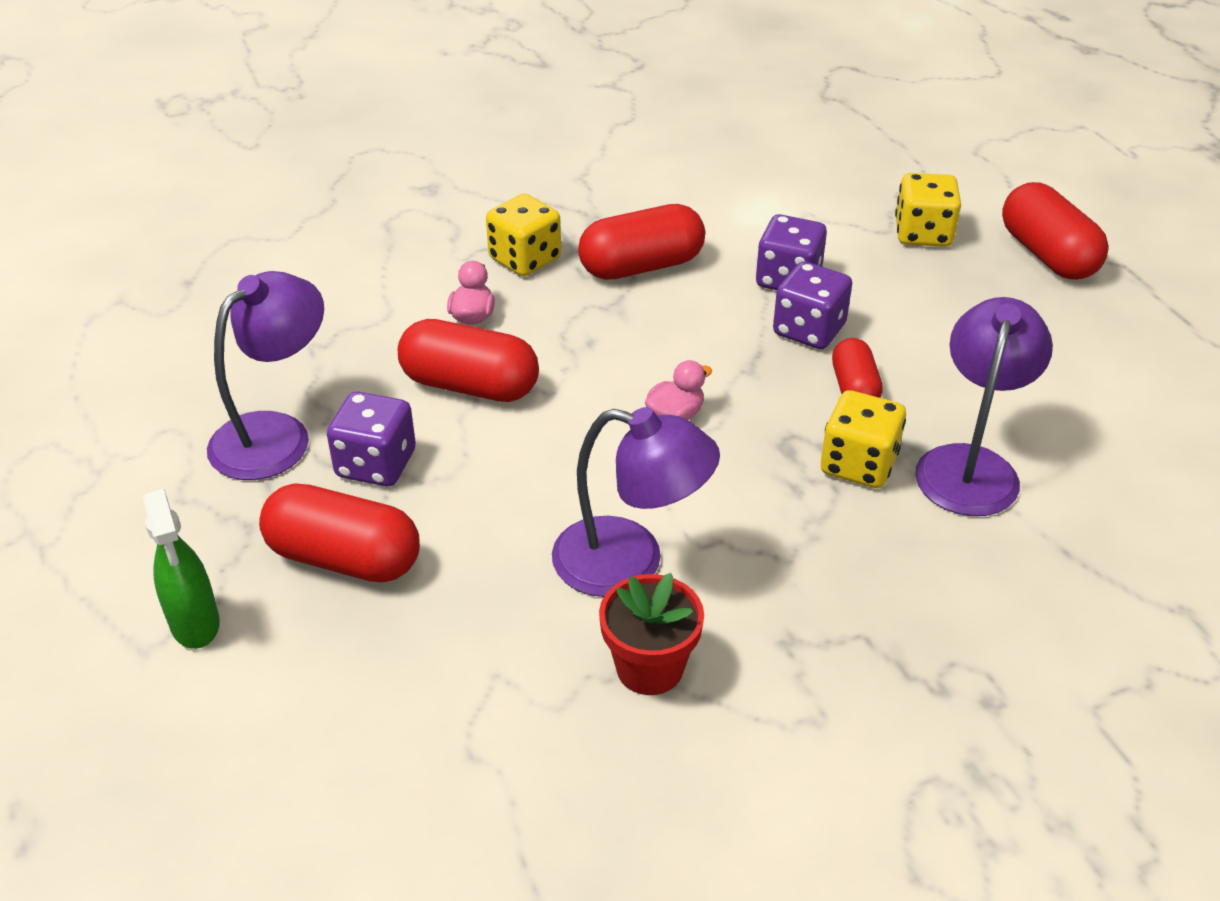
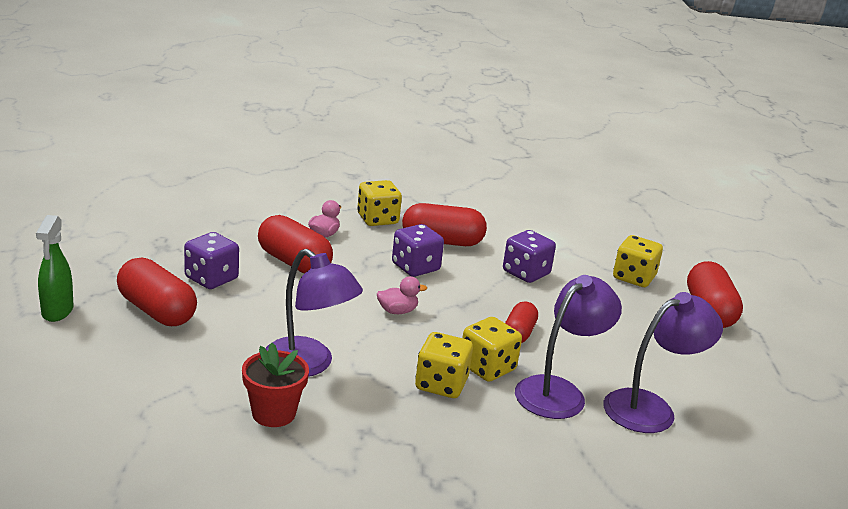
camera: 20 degrees right, 15 degrees down
(276, 434) = (172, 250): purple lamp -> purple lamp (650, 408)
(809, 330) = (516, 299): purple dice -> purple dice (415, 267)
(823, 518) = (441, 384): none -> yellow dice

